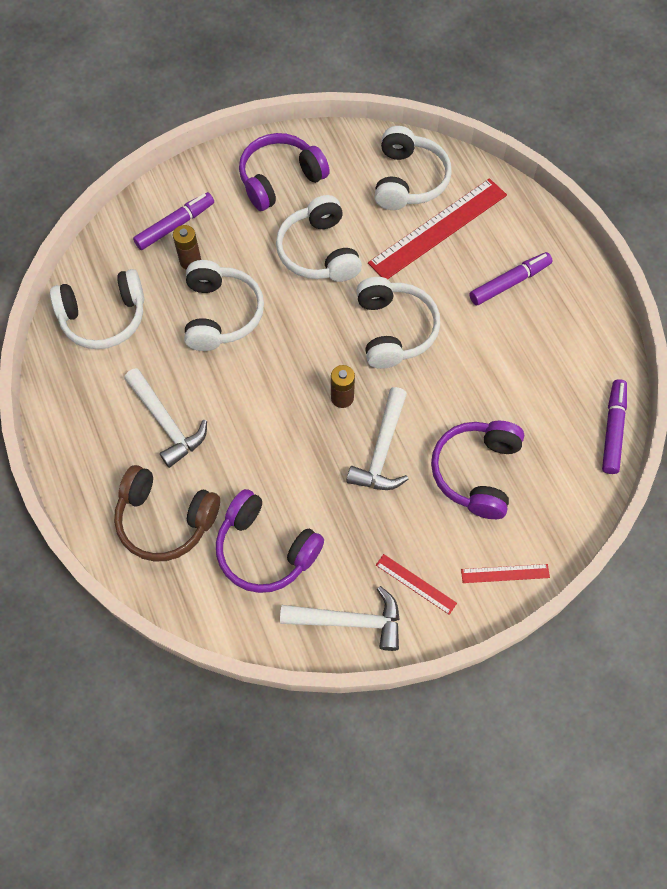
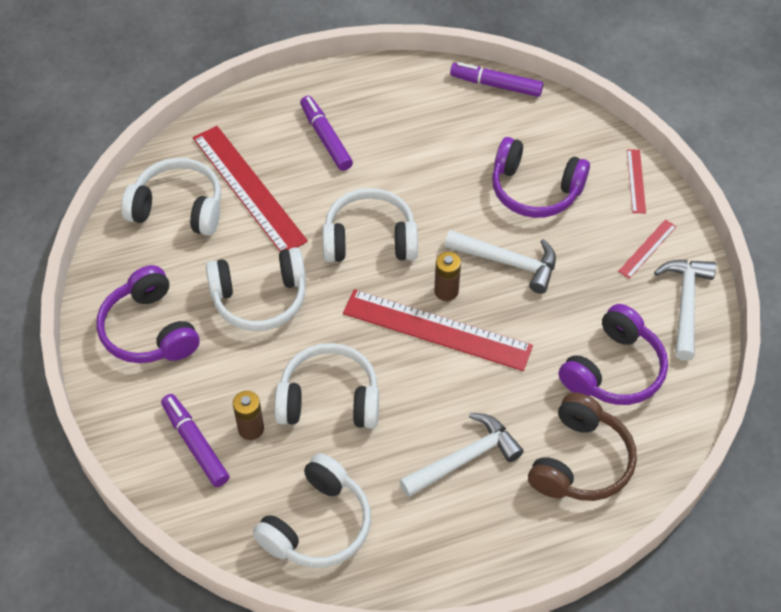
camera: 85 degrees left, 10 degrees down
(104, 318) = (318, 525): white headphones -> white headphones turned 45 degrees clockwise
(299, 392) = (437, 329): none -> red ruler

